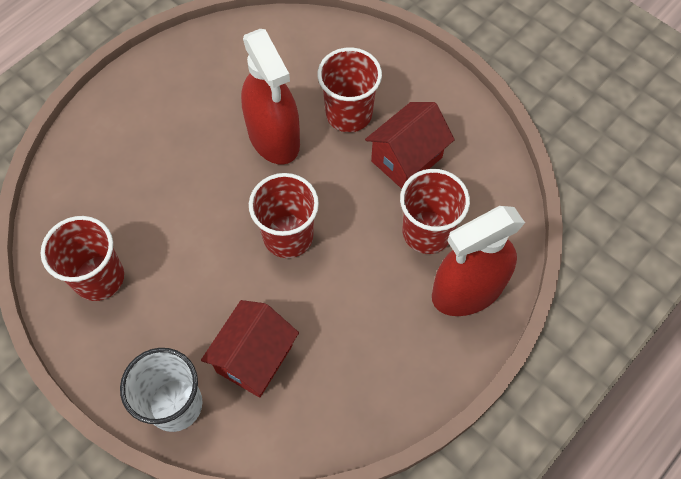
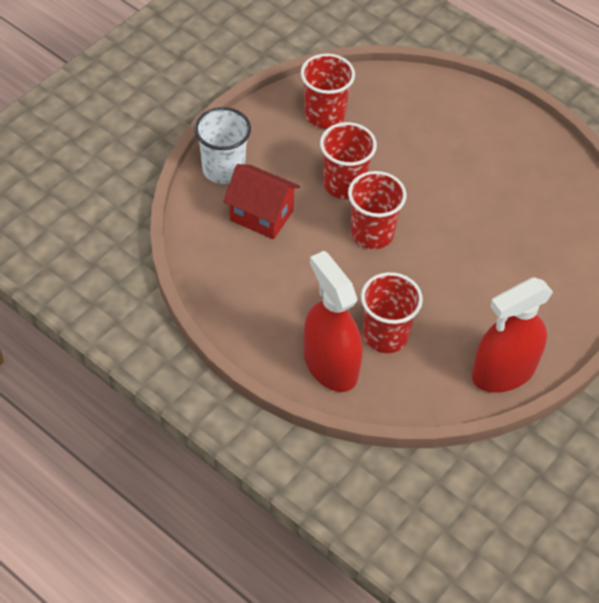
camera: 85 degrees right, 10 degrees down
(274, 137) = (471, 219): red spray bottle -> red spray bottle (503, 371)
(349, 114) = (505, 275): red cup -> red cup (344, 184)
(406, 159) = (461, 320): red house -> none

